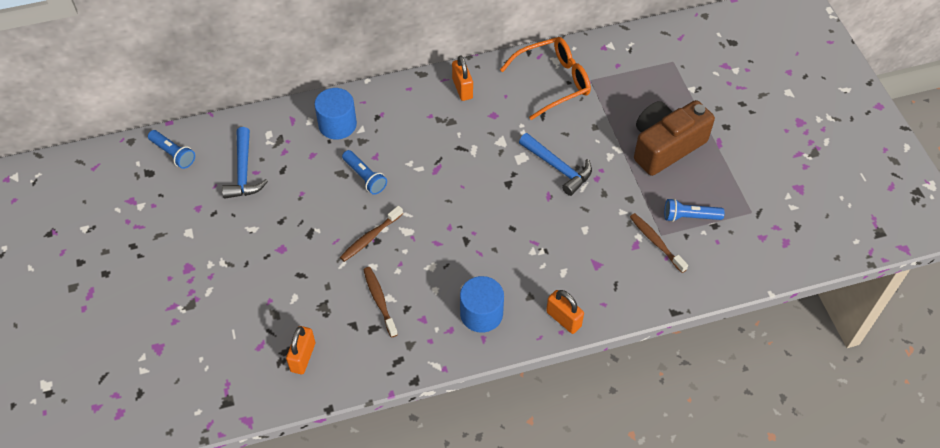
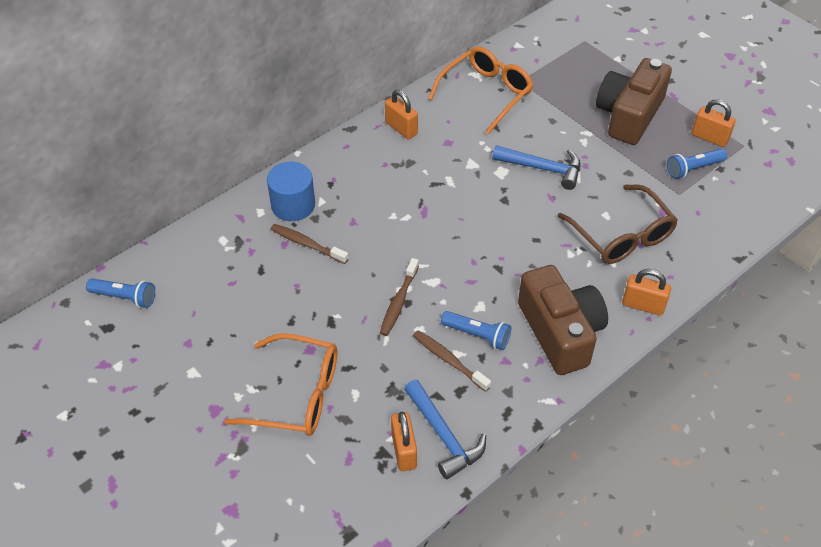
camera: 25 degrees left, 5 degrees down
(243, 172) = (218, 287): blue hammer -> blue hammer (444, 436)
(251, 280) = (295, 394): none -> orange glasses
(365, 177) = (355, 245): blue flashlight -> blue flashlight (477, 335)
(481, 314) = (560, 332): blue cylinder -> brown camera
(586, 251) = (621, 235): none -> brown glasses
(656, 242) = (679, 202): brown toothbrush -> brown toothbrush (307, 244)
(724, 193) = (709, 138): none -> orange padlock

